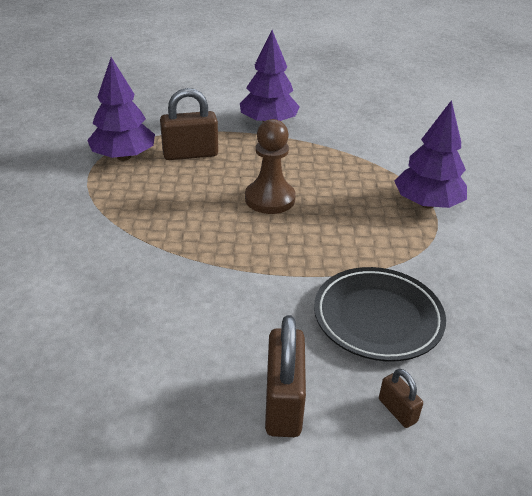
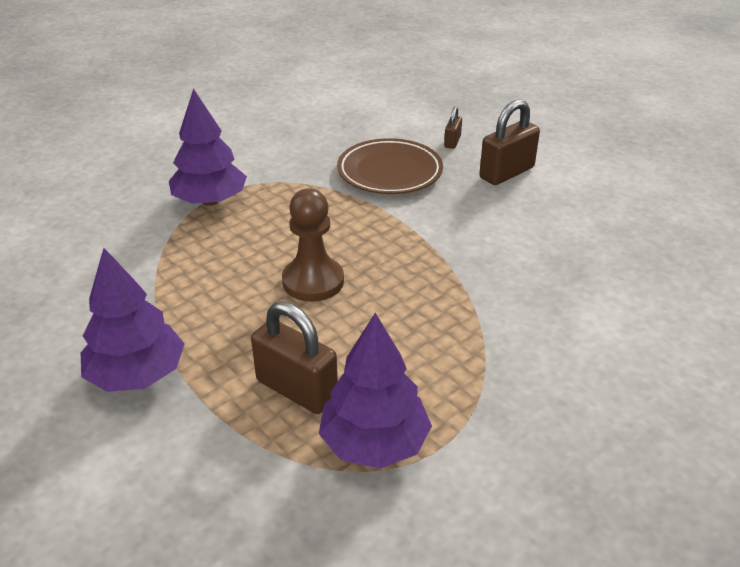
camera: 130 degrees left, 0 degrees up
(378, 317) = (389, 172): black plate -> brown plate

